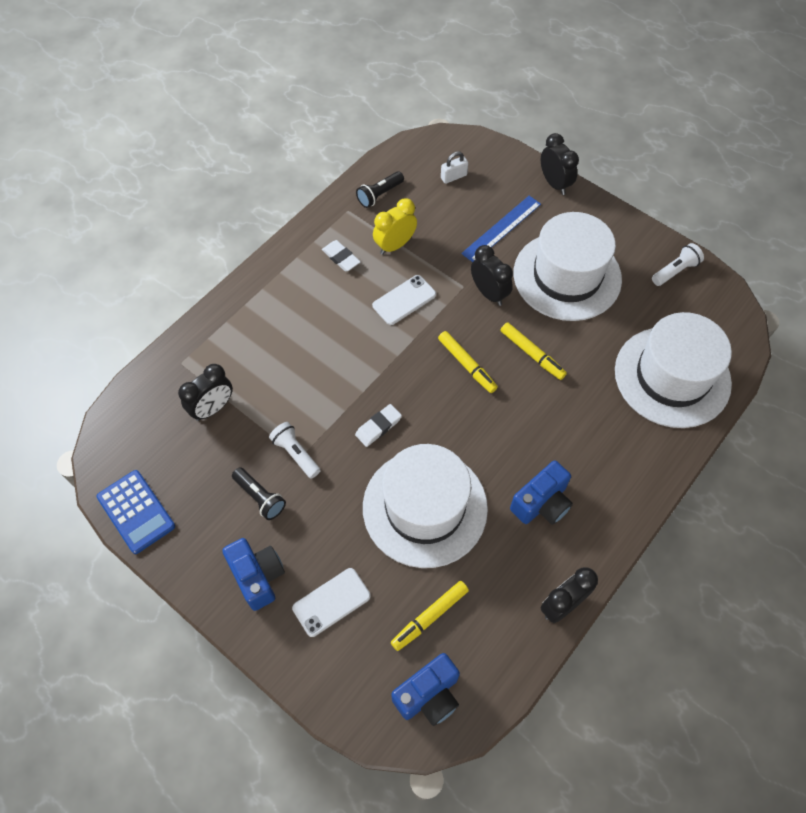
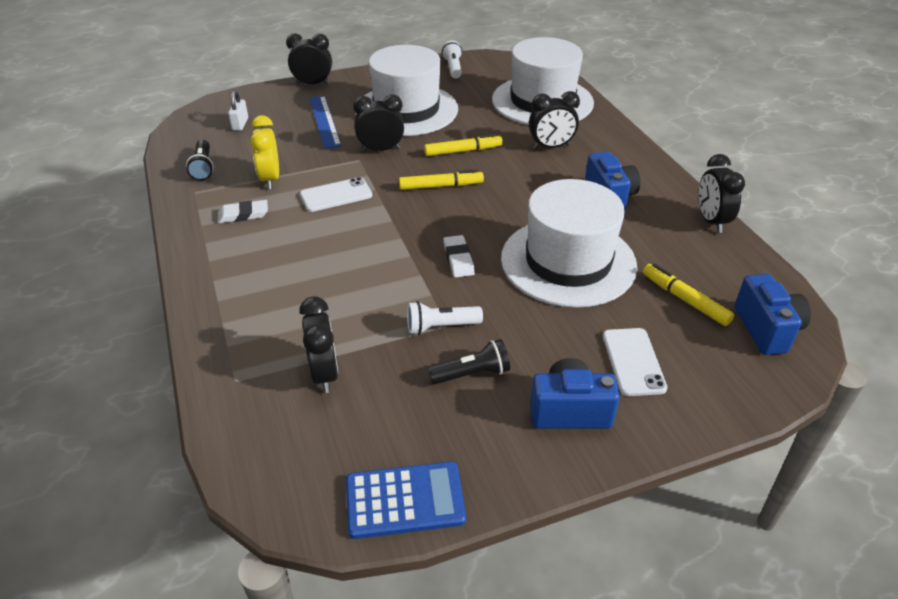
camera: 60 degrees left, 20 degrees down
(404, 300) = (336, 195): white phone -> white phone turned 75 degrees clockwise
(429, 617) = (685, 299): yellow marker -> yellow marker turned 150 degrees clockwise
(592, 420) = (551, 147): none -> black clock

